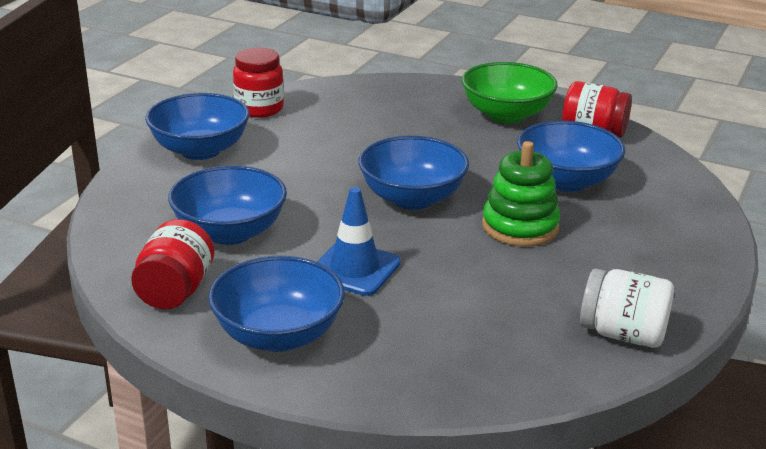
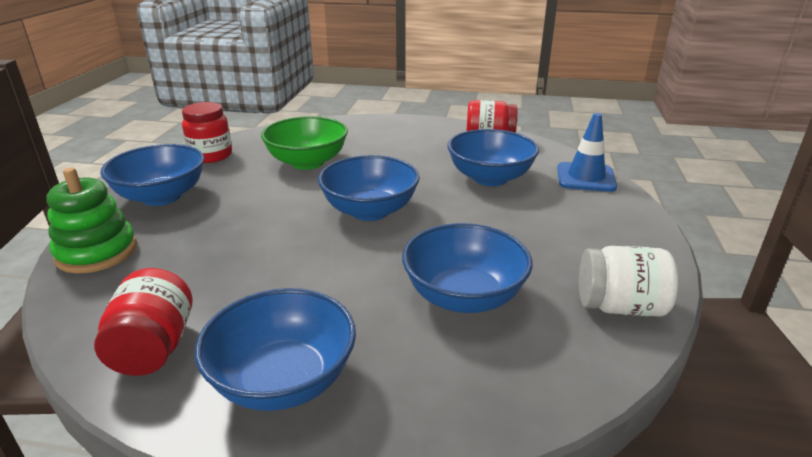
camera: 15 degrees left, 0 degrees up
(230, 232) = (205, 270): blue bowl -> blue bowl (464, 296)
(354, 269) = (341, 287): blue traffic cone -> blue traffic cone (585, 177)
(506, 115) = (417, 135): green bowl -> green bowl (307, 162)
(520, 226) = (473, 221): green stacking toy -> green stacking toy (97, 252)

